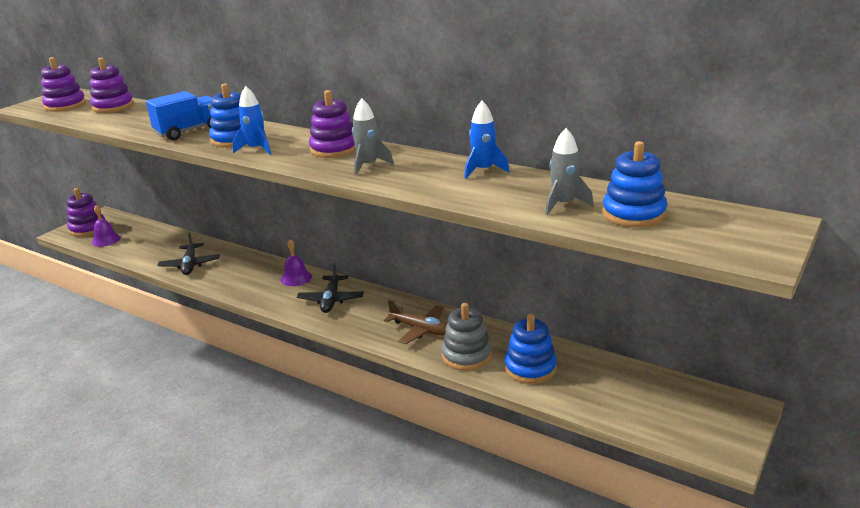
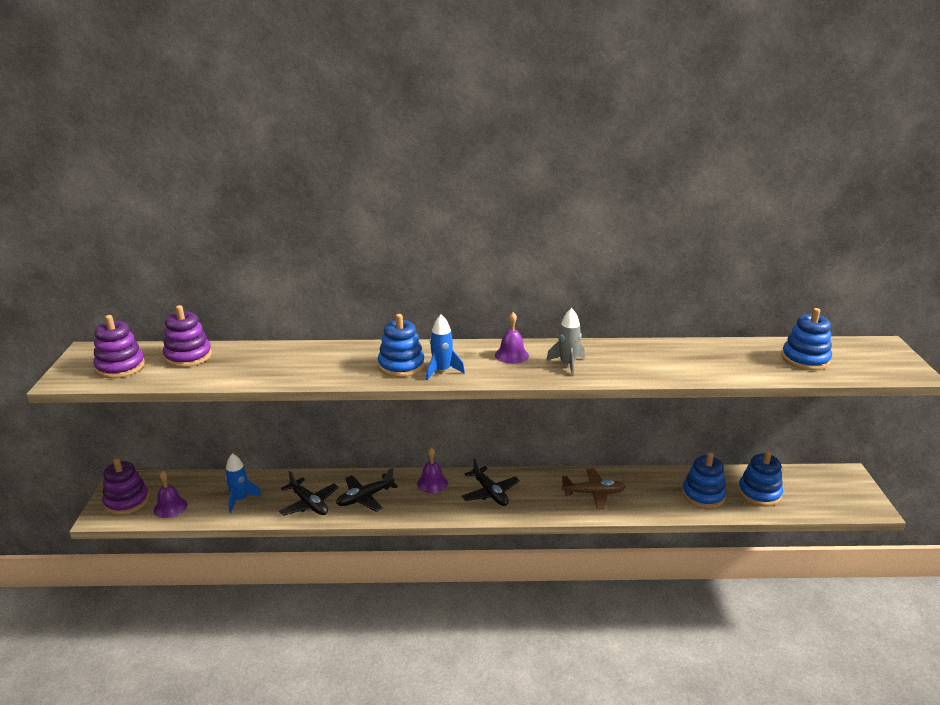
camera: 35 degrees left, 0 degrees up
(189, 131) = (337, 367): blue truck -> none
(233, 273) = (365, 497): none -> black plane
(334, 149) = (511, 355): purple stacking toy -> purple bell
(466, 356) = (651, 502): grey stacking toy -> none
(483, 170) = (658, 348): blue rocket -> blue rocket (240, 499)
(563, 204) = (755, 363): grey rocket -> none
(598, 387) = (759, 493): none -> blue stacking toy

